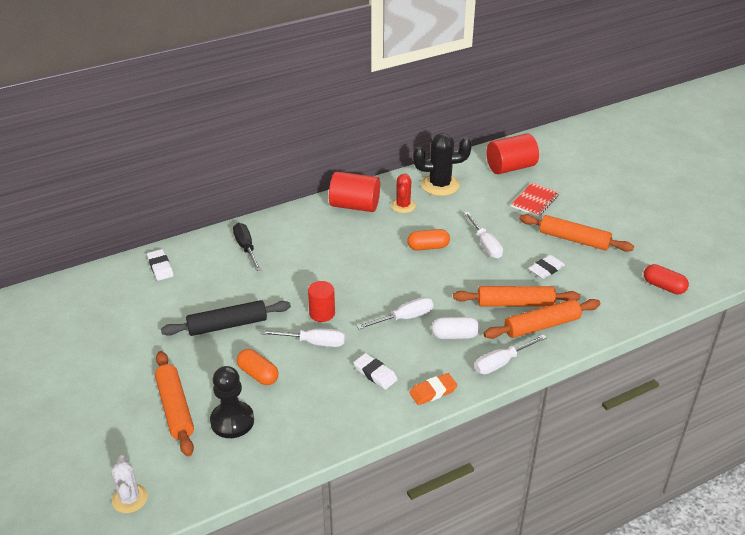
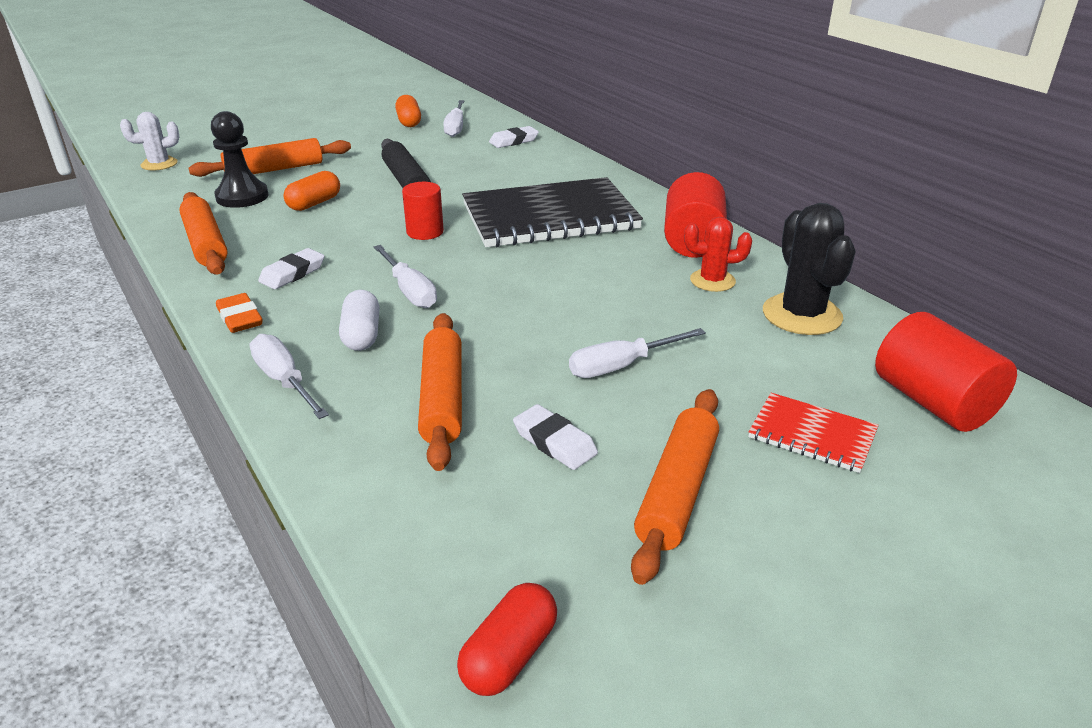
camera: 85 degrees right, 5 degrees down
(246, 248) = (561, 178): black screwdriver -> none
(309, 257) = (550, 217): none -> black notebook
(314, 342) = (365, 230): white screwdriver -> white screwdriver (456, 128)
(428, 247) = (598, 307): orange capsule -> orange capsule (409, 122)
(541, 325) = (375, 429): orange rolling pin -> orange rolling pin (206, 243)

